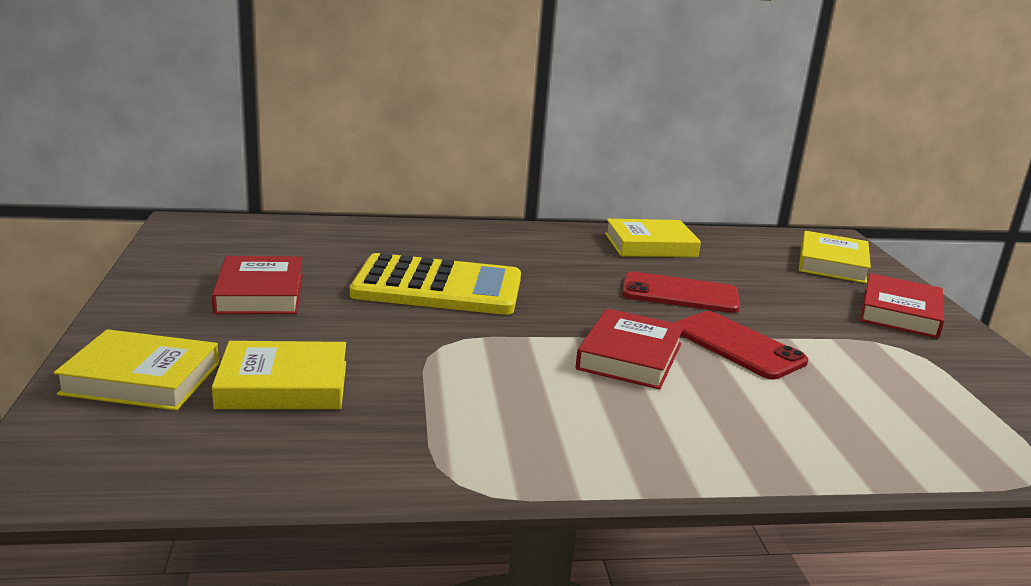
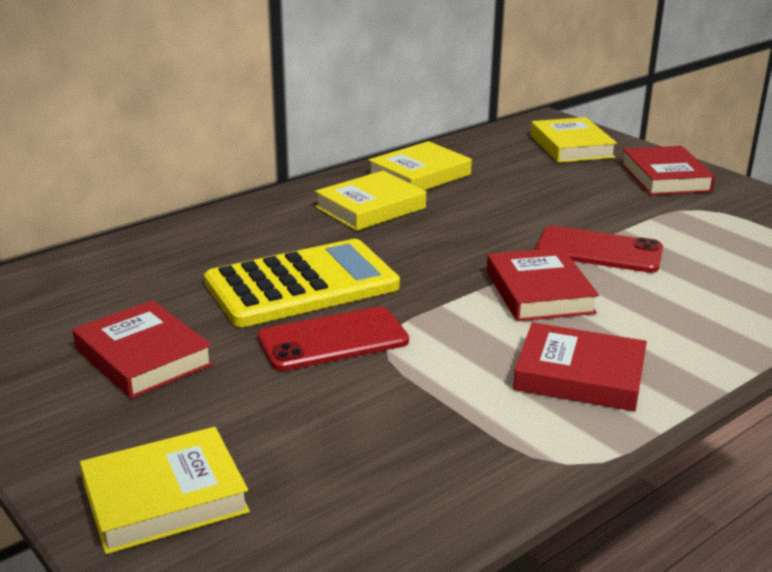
camera: 30 degrees left, 5 degrees up
(283, 385) = (307, 442): yellow book -> yellow book (370, 207)
(571, 427) = (579, 375): none -> red book
(680, 293) = (501, 216): red phone -> red phone (333, 339)

